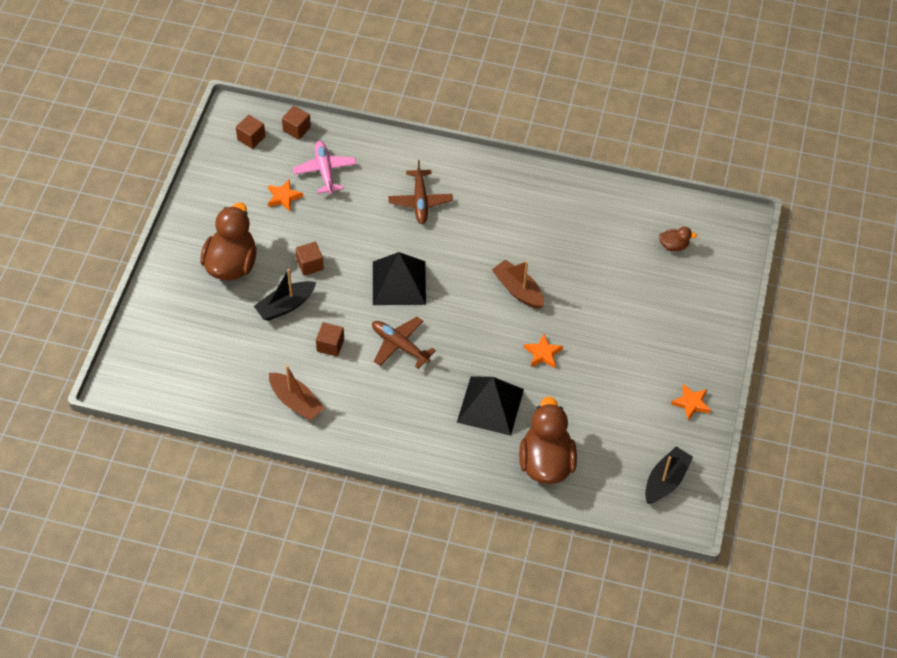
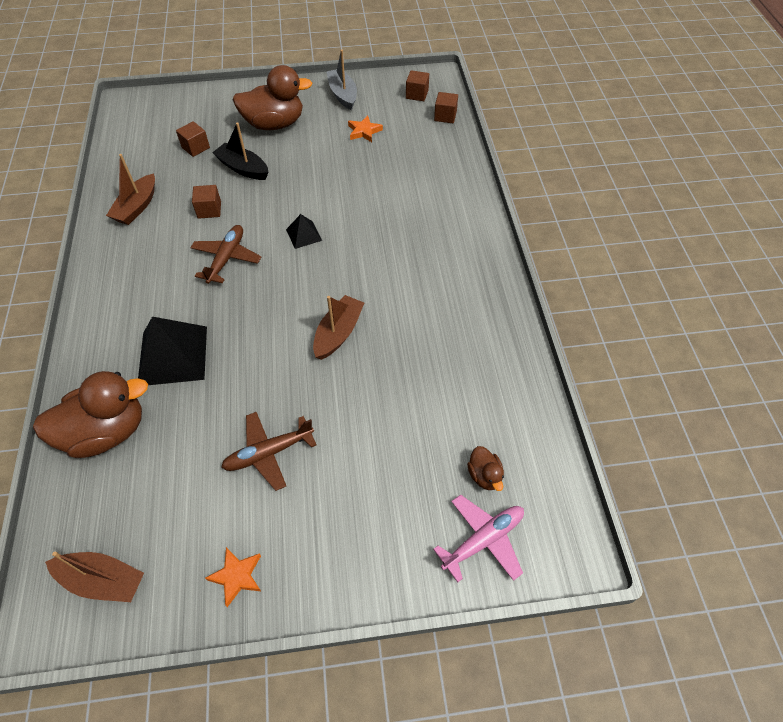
camera: 70 degrees right, 0 degrees up
(216, 196) = (343, 95): none -> grey boat
(310, 265) = (296, 169): brown cube -> brown cube (195, 147)
(325, 171) = (409, 147): pink plane -> pink plane (483, 540)
(399, 282) = (304, 235): black pyramid -> black pyramid, size x0.51
(420, 201) = (412, 220): brown plane -> brown plane (268, 453)
(543, 353) = (259, 383): orange star -> none
(665, 481) = (102, 580): black boat -> brown boat

